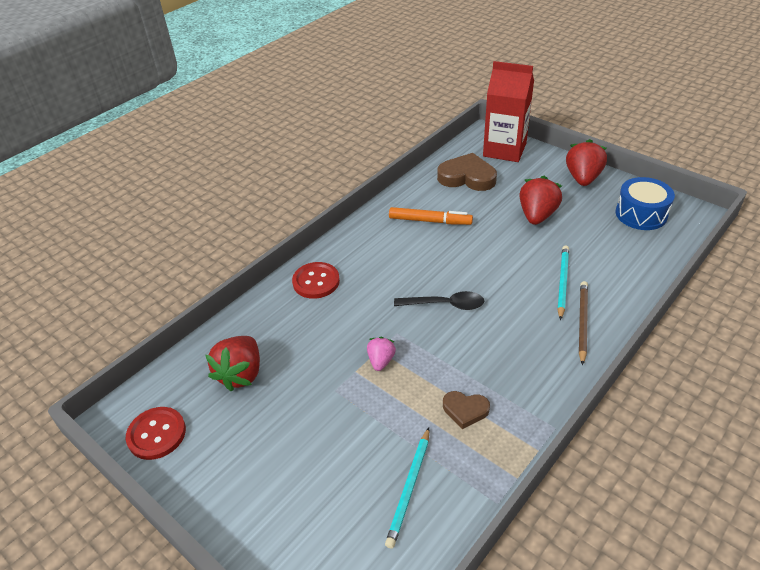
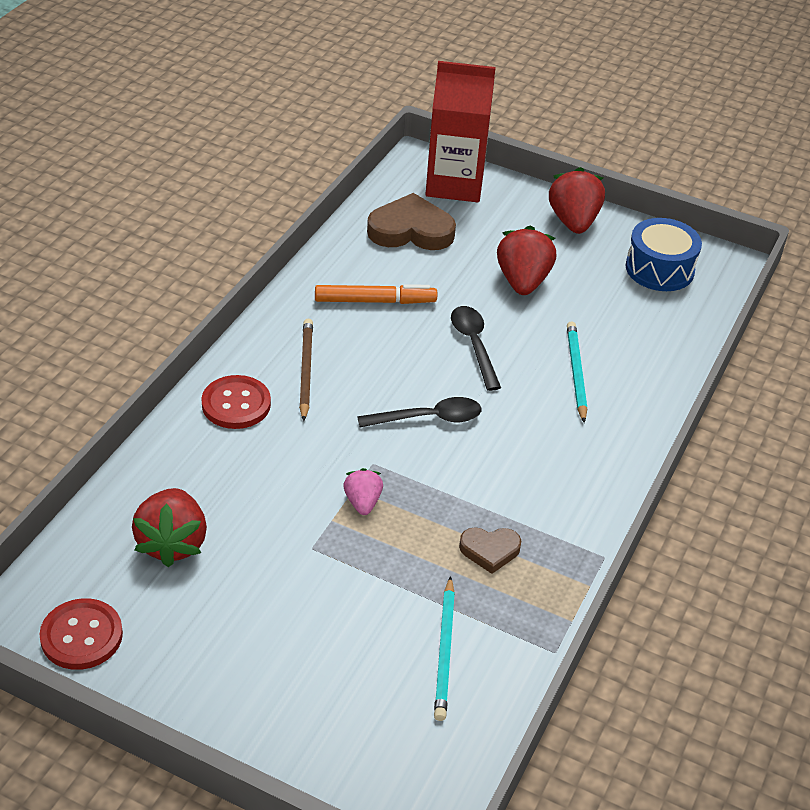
camera: 20 degrees left, 0 degrees up
(491, 256) = (474, 345): none -> black spoon
(582, 322) = (611, 423): brown pencil -> brown pencil (305, 370)

